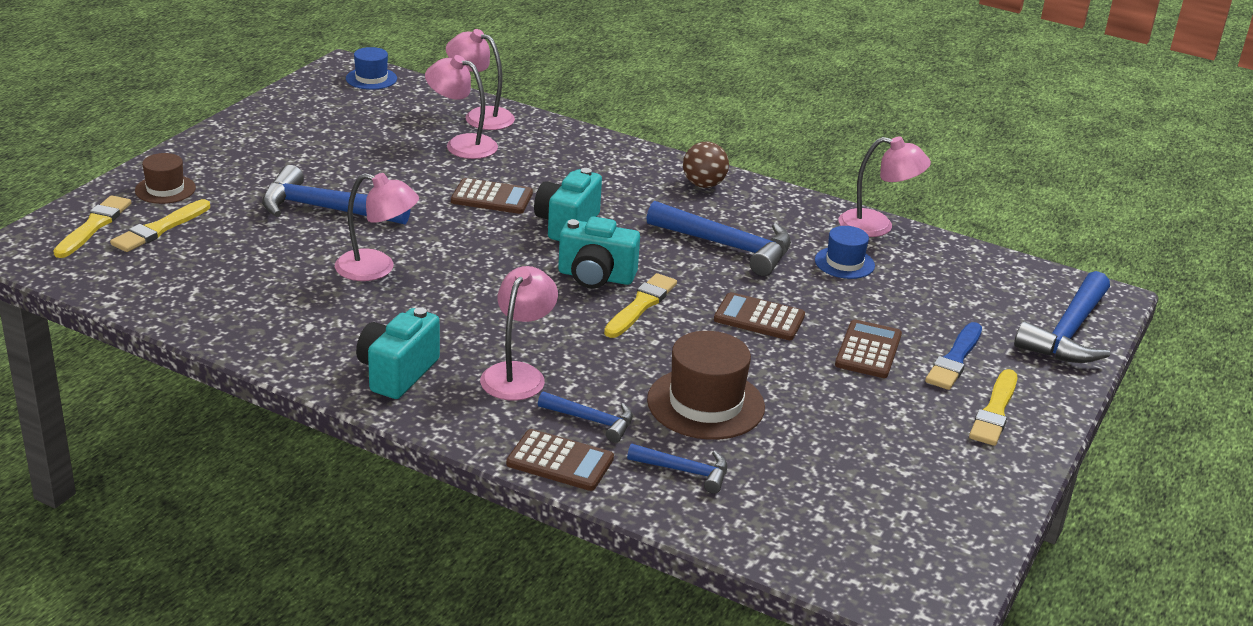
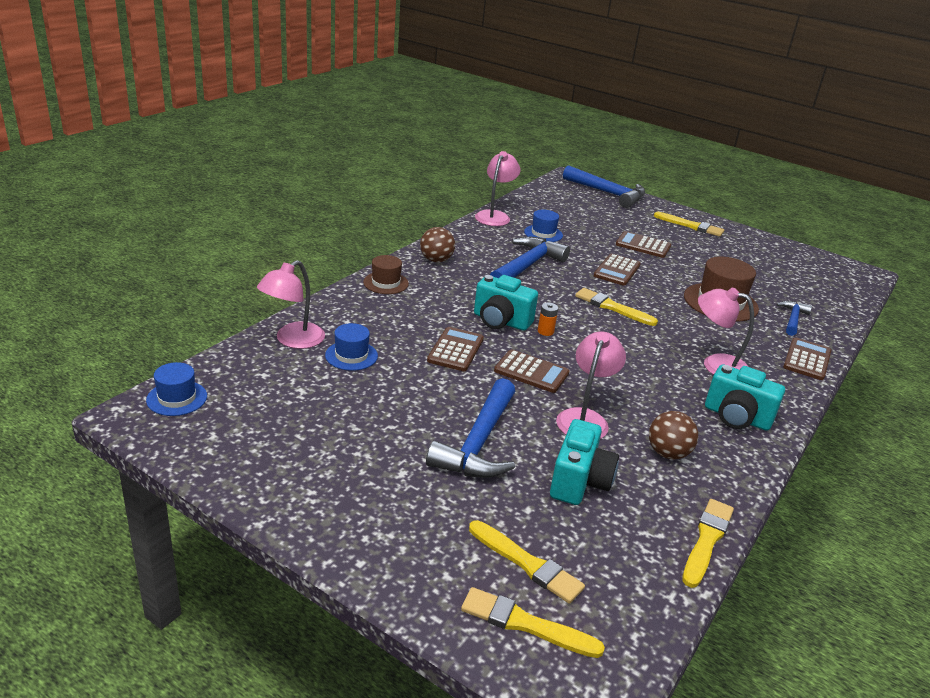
camera: 85 degrees left, 0 degrees up
(165, 189) = (434, 562): brown hat -> brown hat (386, 283)
(182, 323) = (706, 540): none -> yellow brush
(319, 315) = (668, 453): none -> brown ball
(460, 241) = (531, 372): none -> brown calculator
(462, 144) = (351, 355): pink lamp -> blue hat
(555, 253) = (545, 331): none -> orange battery
(592, 421) = (757, 343): blue hammer -> none
(595, 277) = (577, 319): turquoise camera -> turquoise camera (579, 481)
(955, 359) = (644, 225): blue brush -> none

